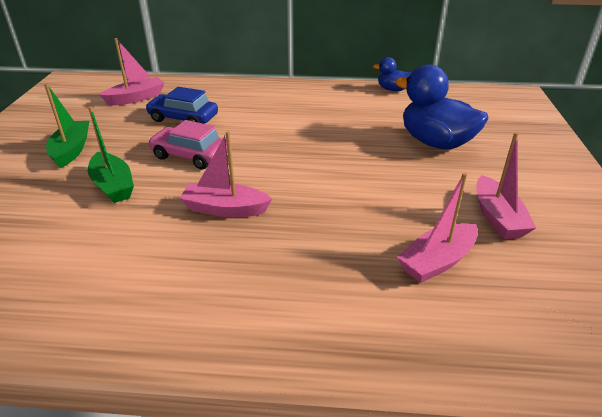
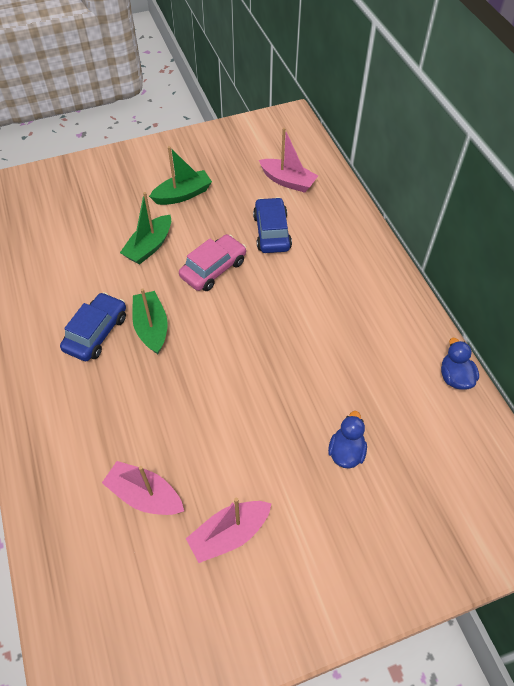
camera: 65 degrees right, 20 degrees up
(190, 156) = (213, 269): pink car -> pink car turned 45 degrees clockwise
(193, 251) = (96, 333): none -> blue car
(225, 209) = (151, 327): pink boat -> green boat
(435, 143) = (346, 452): blue duck -> blue duck, size x0.52

